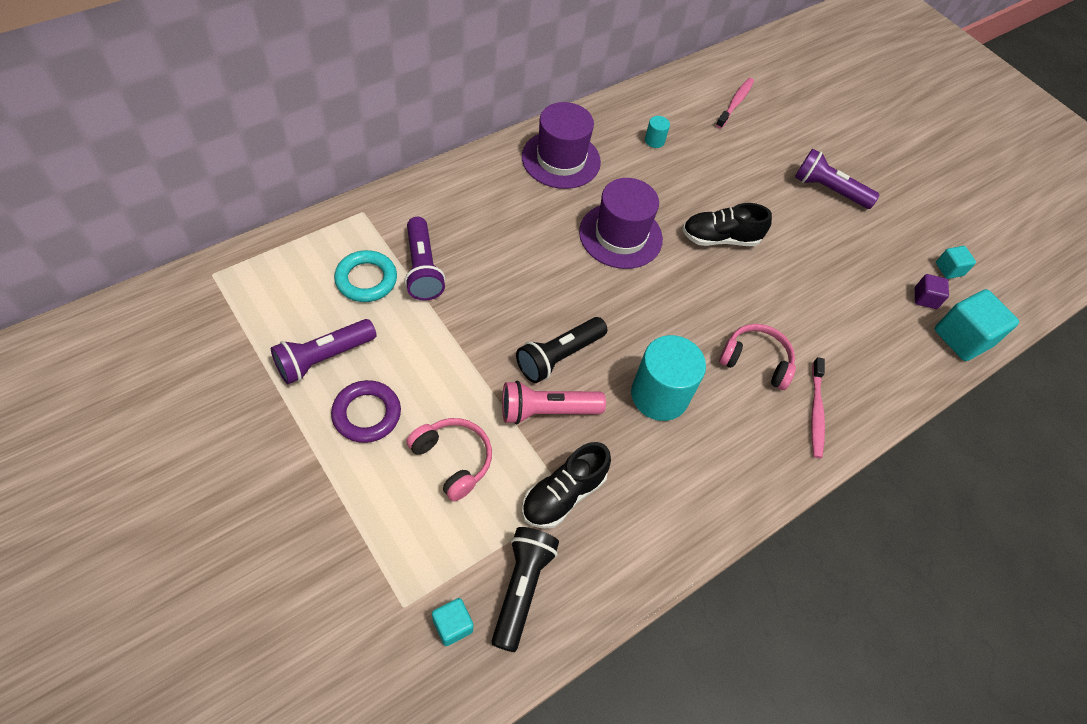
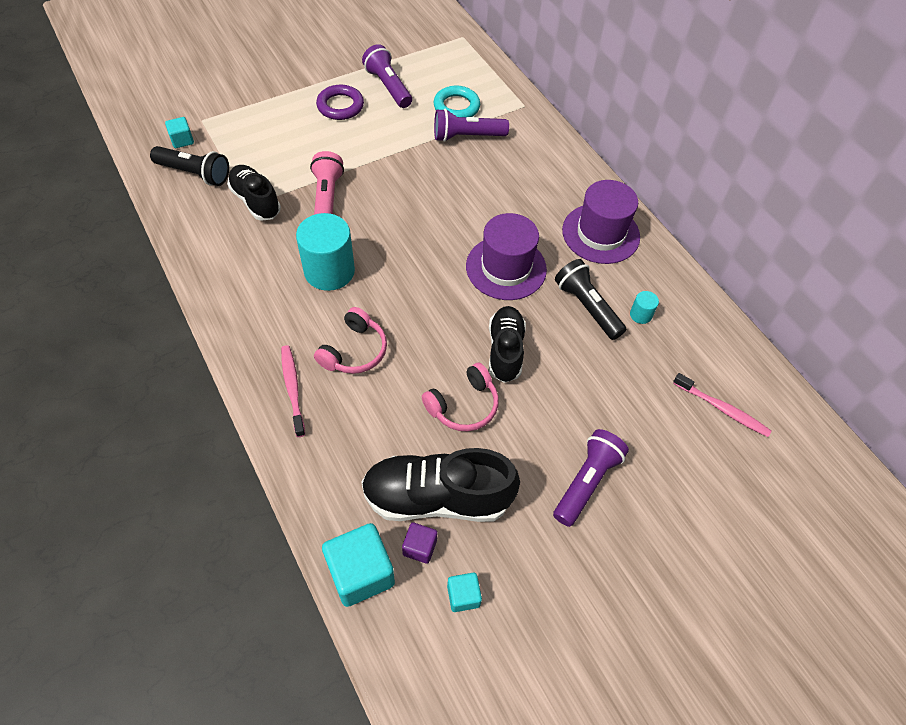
camera: 100 degrees right, 0 degrees up
(453, 460) = (296, 146): pink headphones -> pink headphones (463, 405)
(559, 357) = (375, 210): black flashlight -> black flashlight (587, 307)
(816, 412) = (293, 389): pink toothbrush -> pink toothbrush turned 60 degrees clockwise
(879, 287) = (437, 497): none -> black shoe

